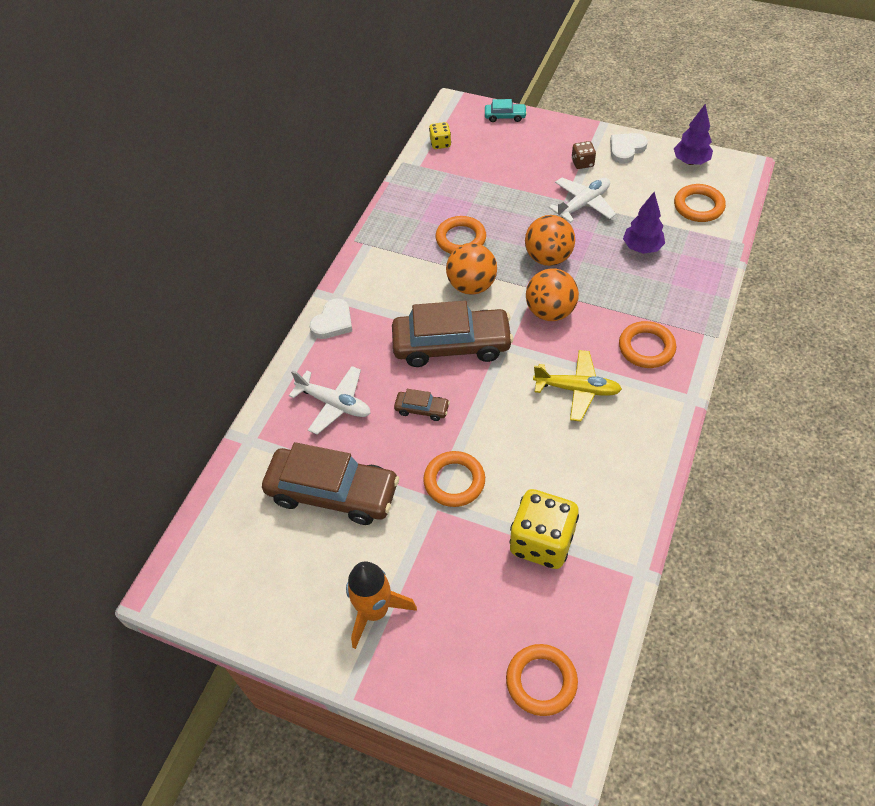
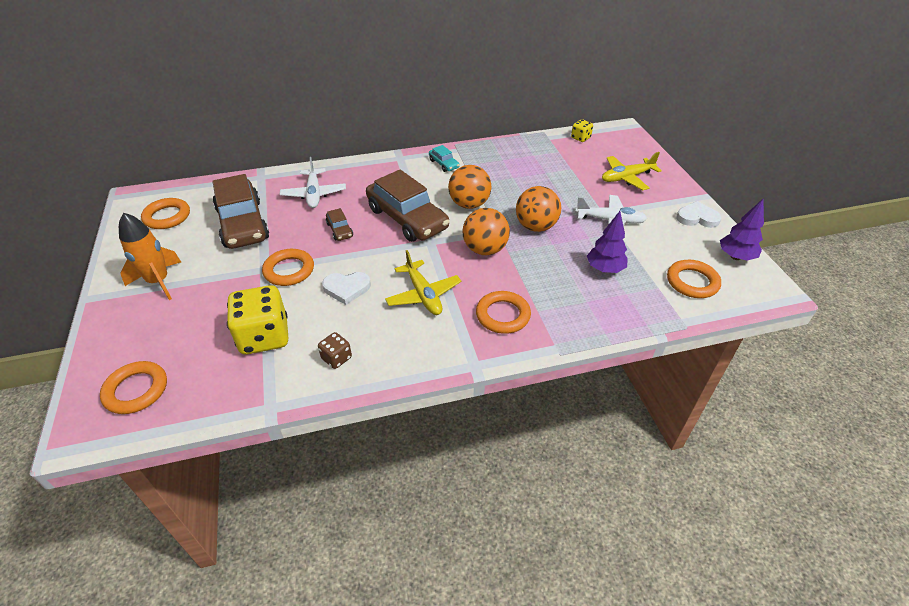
camera: 50 degrees right, 10 degrees down
(333, 322) = (379, 165): white heart -> white heart (347, 288)
(460, 239) = (506, 182): orange ring -> orange ring (167, 217)
(505, 116) = (644, 151): turquoise car -> turquoise car (444, 164)
(533, 154) = (626, 178): none -> yellow plane
(582, 163) = (651, 203): brown dice -> brown dice (336, 358)

